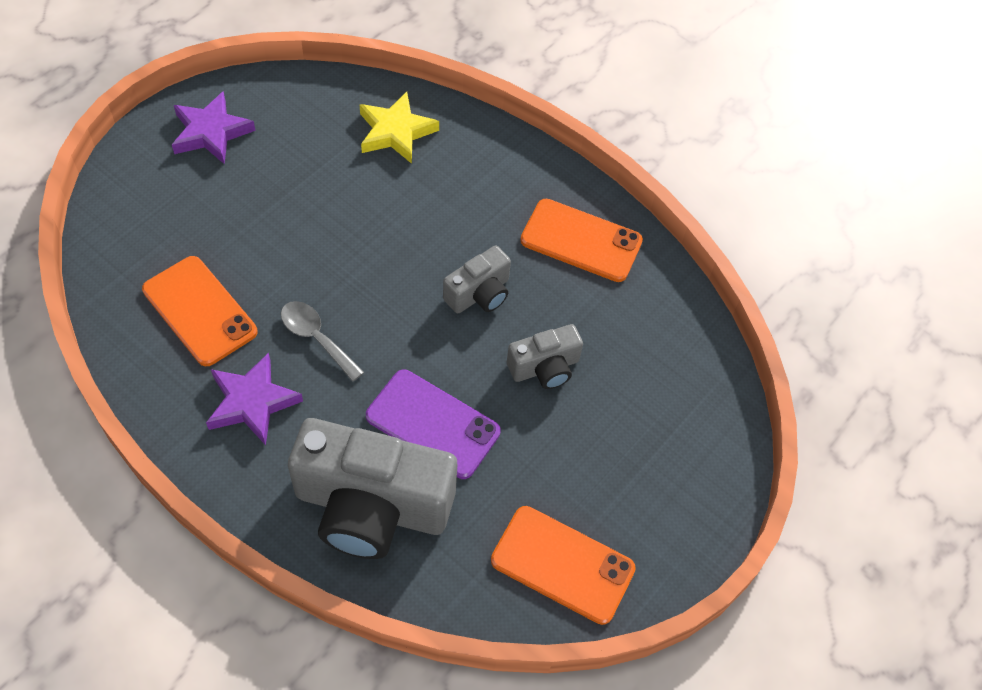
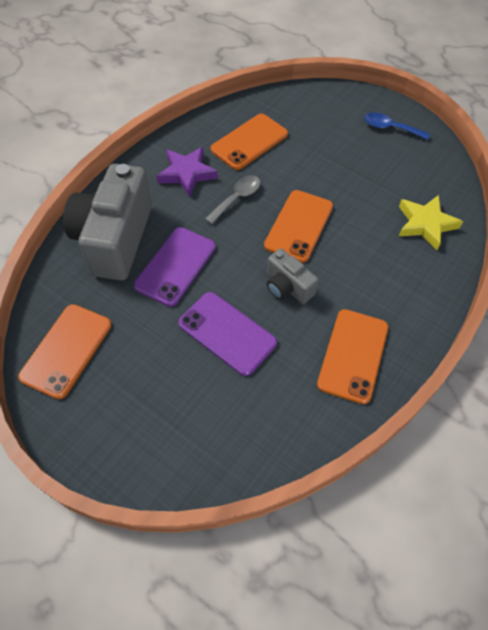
camera: 90 degrees right, 0 degrees up
(211, 132) = (390, 128): purple star -> blue spoon
(379, 268) = (299, 226): none -> orange phone
(545, 368) = (227, 333): grey camera -> purple phone

